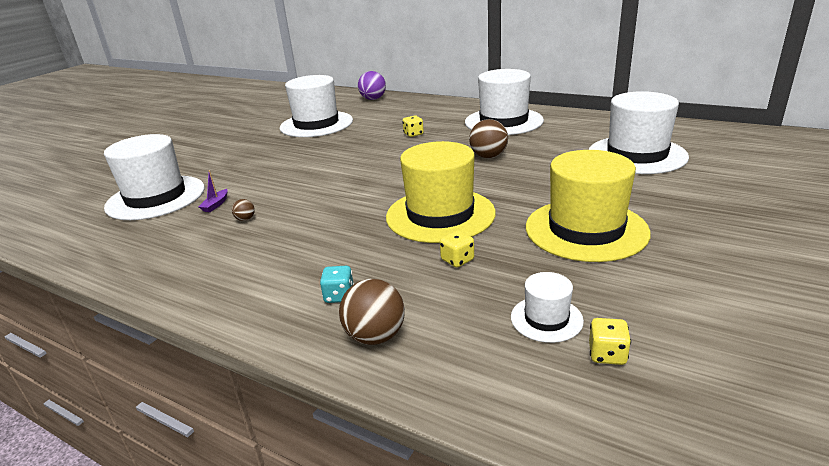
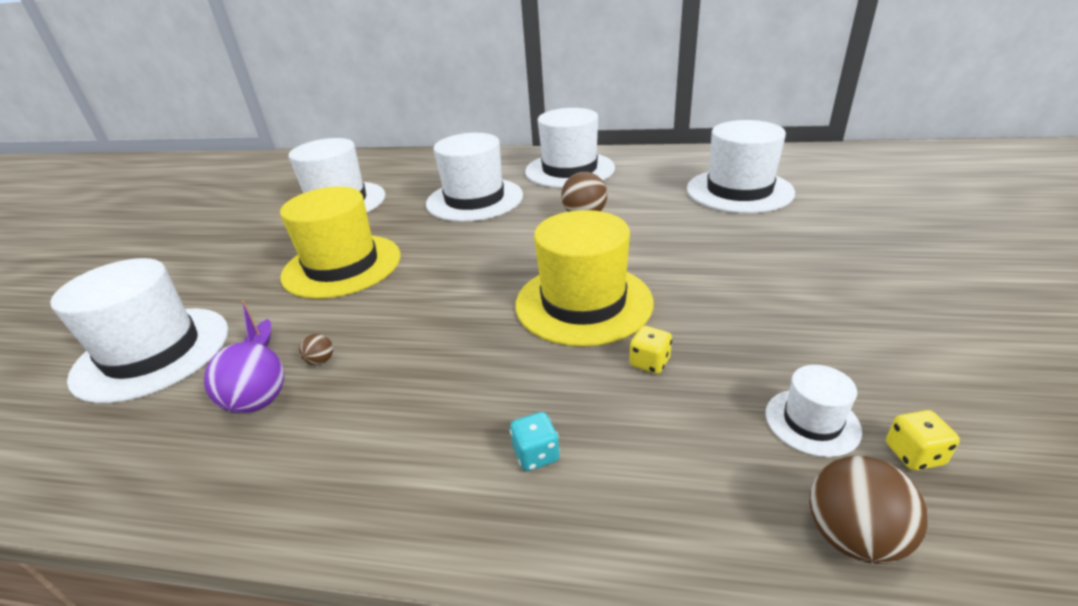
camera: 20 degrees left, 5 degrees up
(373, 99) = (392, 160): purple ball -> purple ball (258, 402)
(375, 336) = (629, 508): brown ball -> brown ball (852, 536)
(413, 134) = (474, 199): yellow dice -> white hat
(586, 229) = (760, 291): yellow hat -> yellow hat (342, 266)

